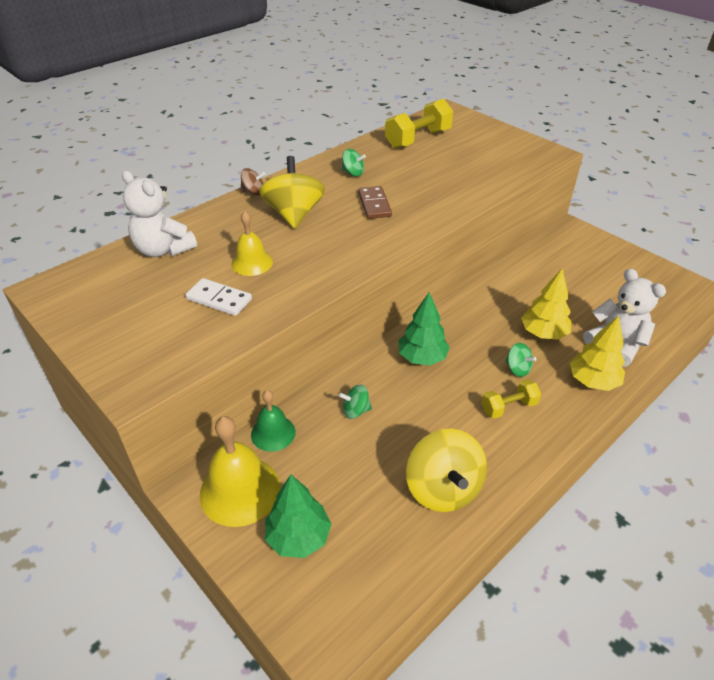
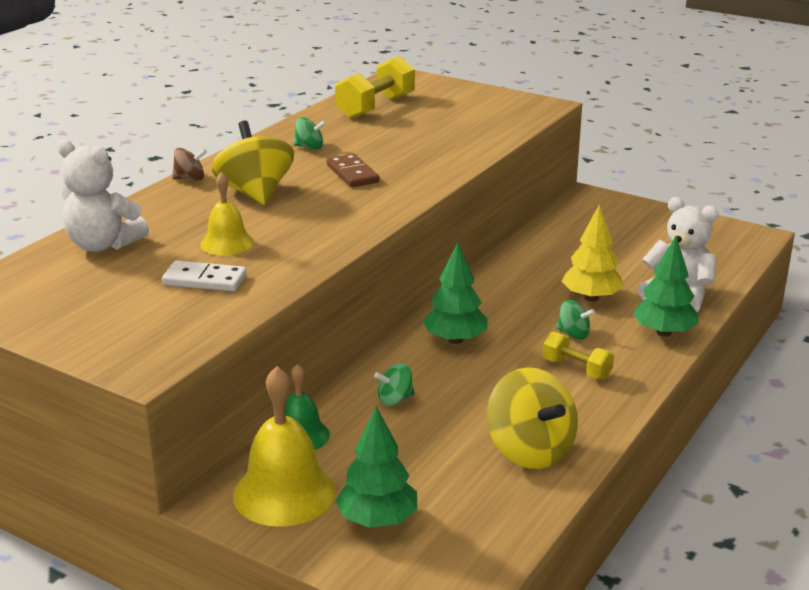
camera: 15 degrees left, 15 degrees down
(508, 407) = (576, 369): yellow dumbbell -> yellow dumbbell turned 75 degrees clockwise
(592, 381) = (663, 332): yellow tree -> green tree

